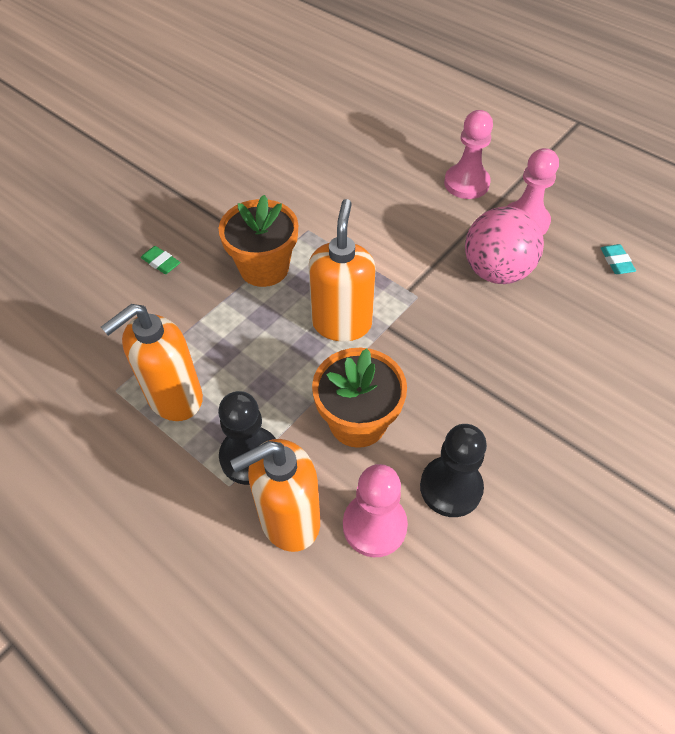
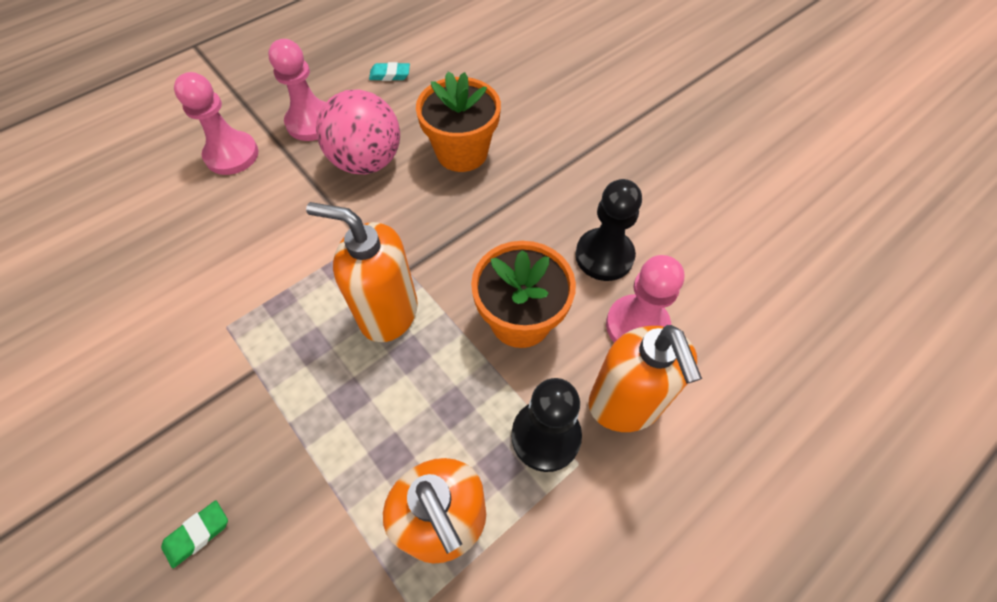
camera: 80 degrees left, 5 degrees up
(264, 268) = (269, 388): orange flower pot -> orange flower pot (462, 152)

